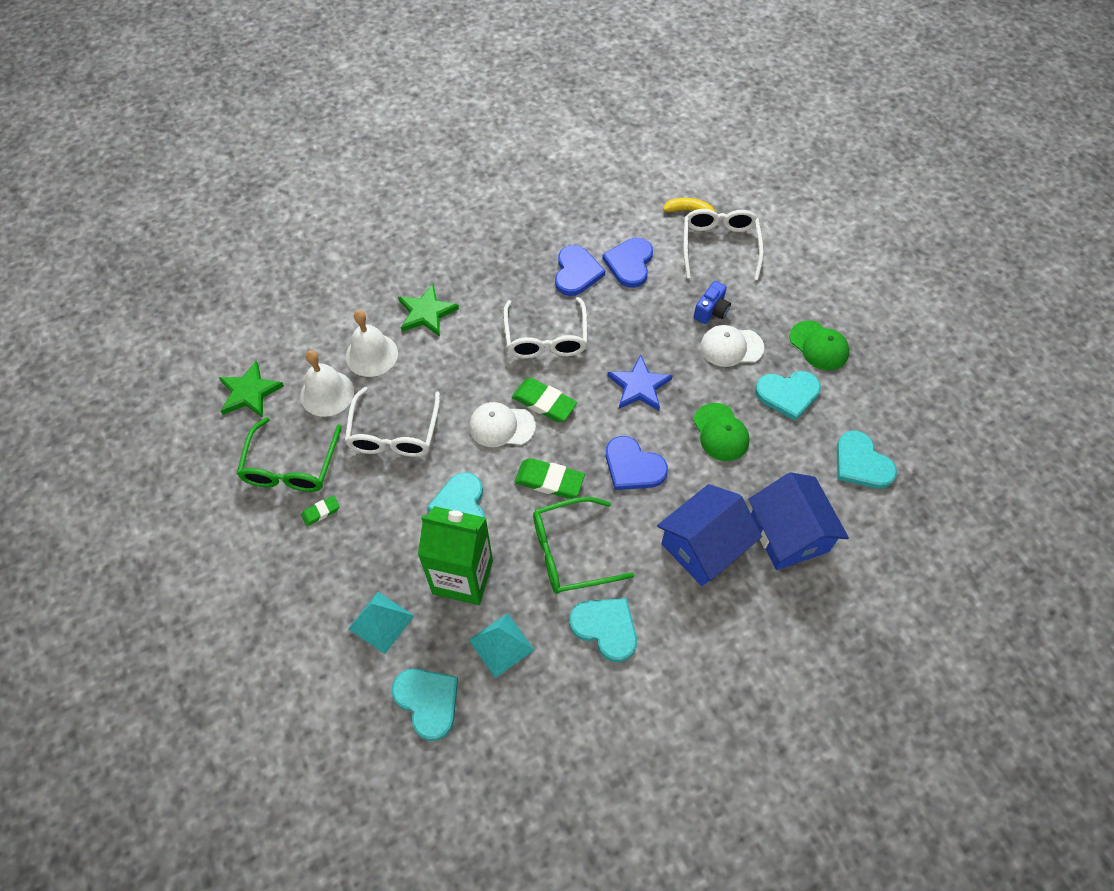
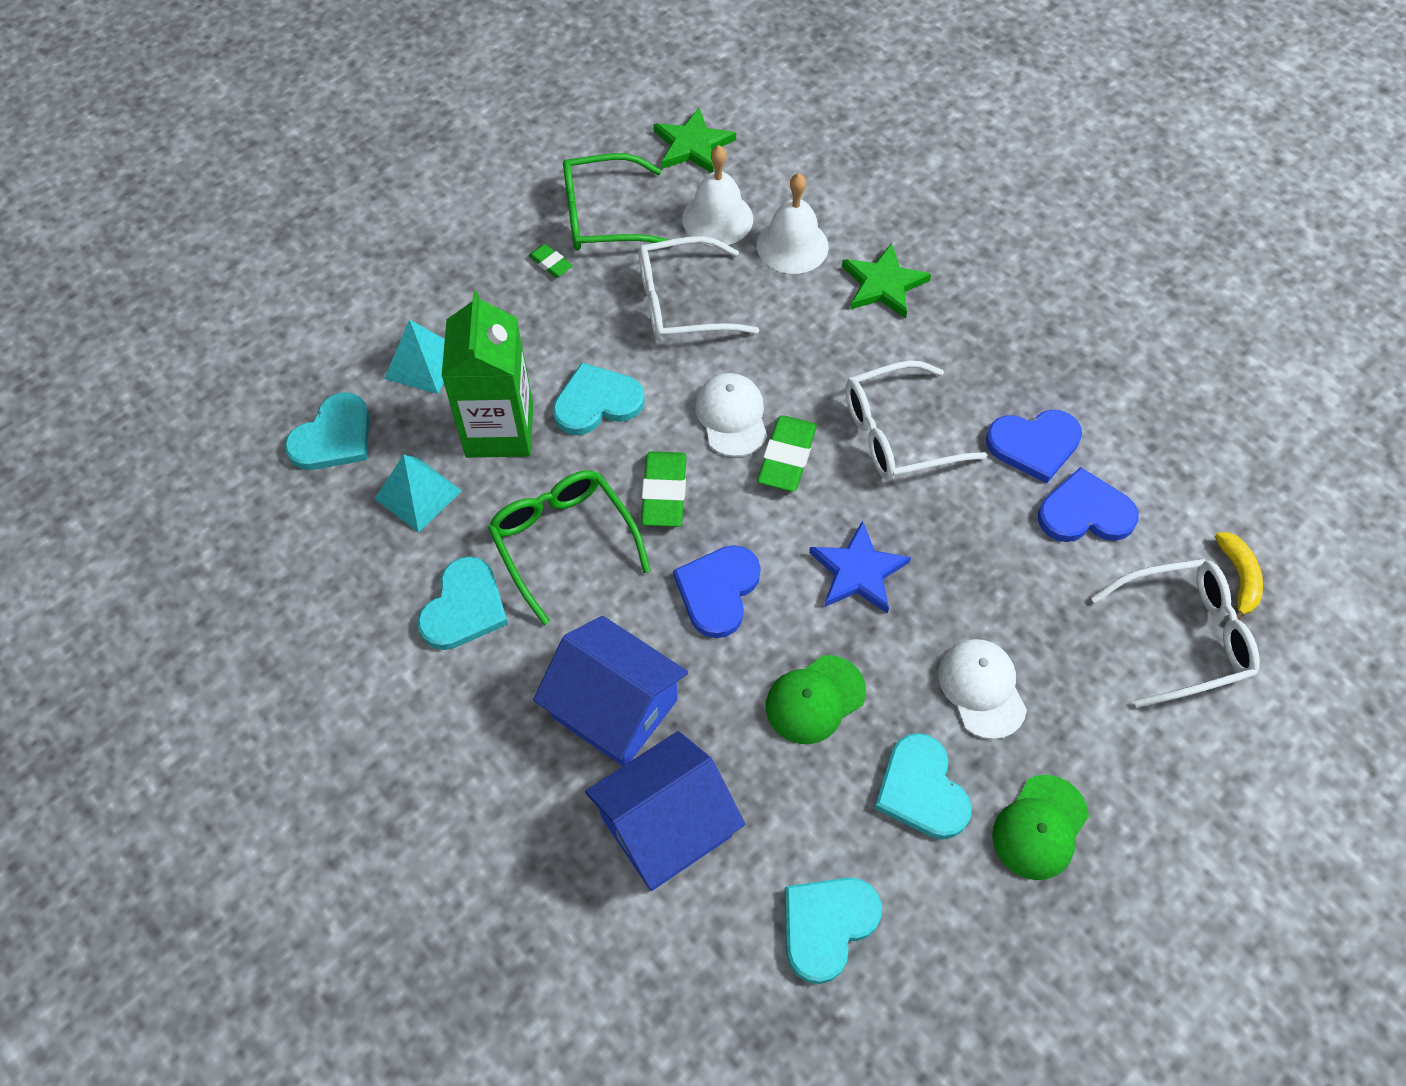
camera: 75 degrees right, 0 degrees up
(711, 311) = (1041, 647): blue camera -> none

